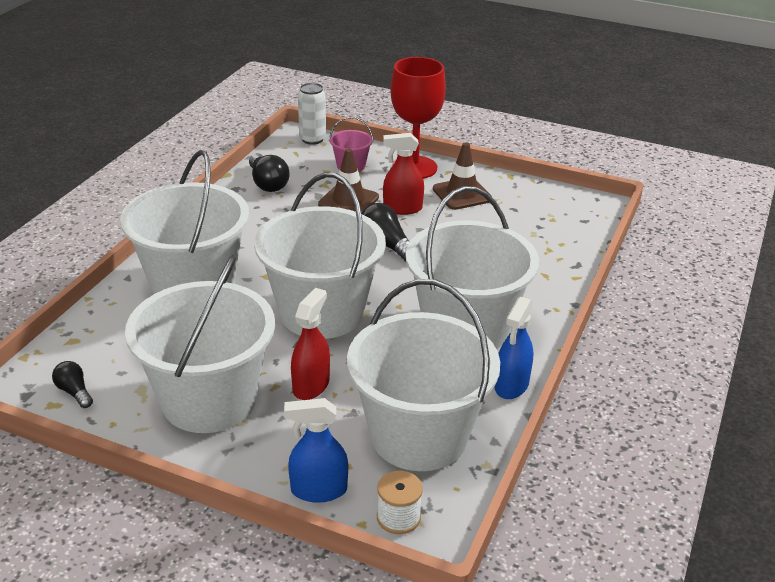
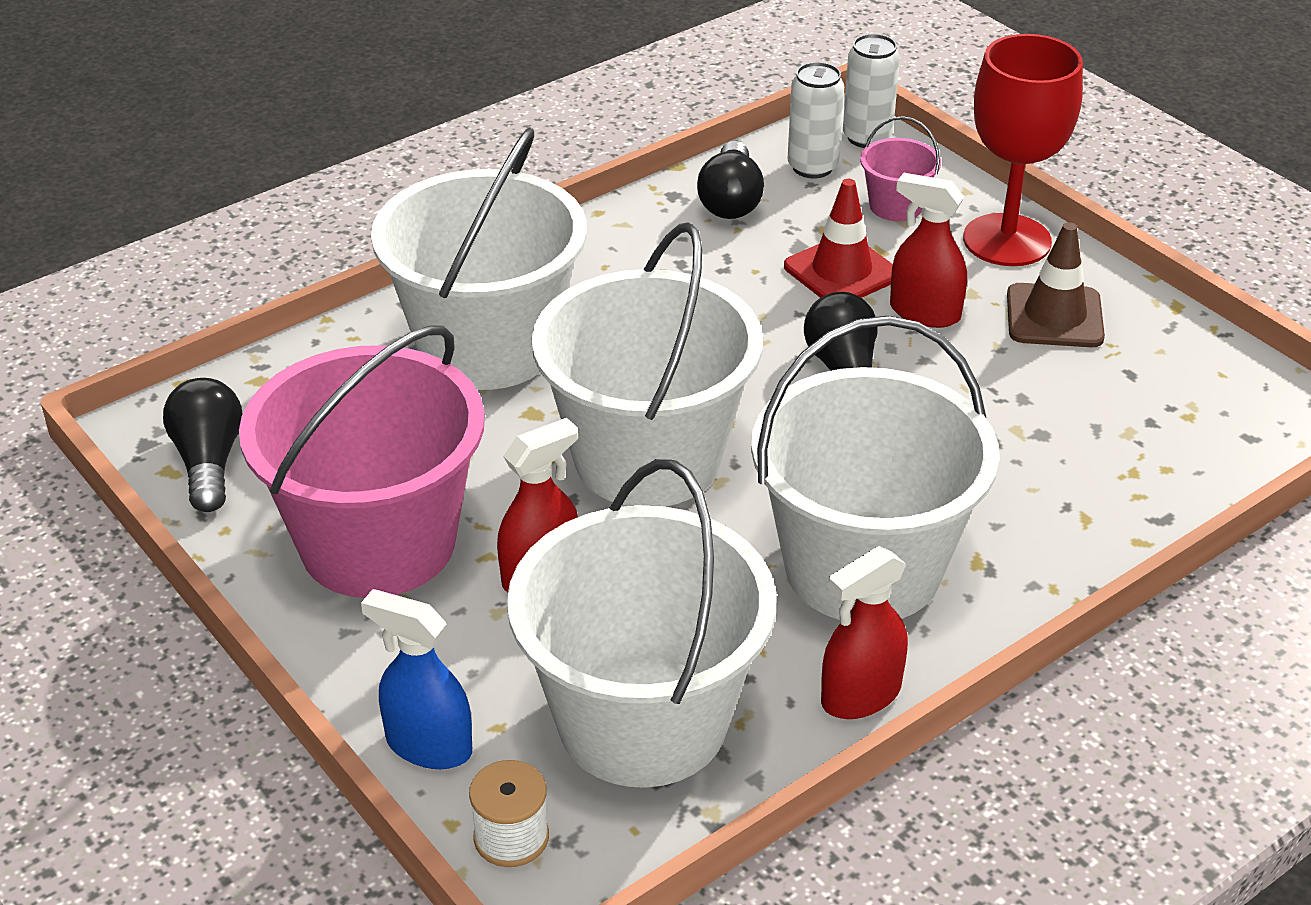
camera: 30 degrees right, 5 degrees up
(74, 392) = (209, 462): black light bulb -> black light bulb, size x1.64
(209, 400) = (378, 543): white bucket -> pink bucket
(296, 158) = (812, 167): none -> white can
(348, 201) = (841, 271): brown traffic cone -> red traffic cone
(511, 385) = (860, 695): blue spray bottle -> red spray bottle

